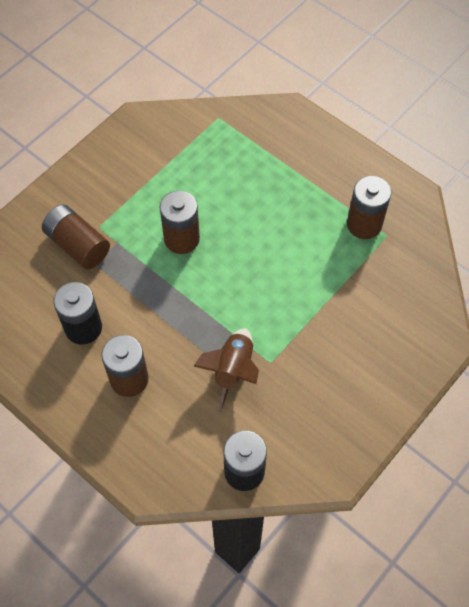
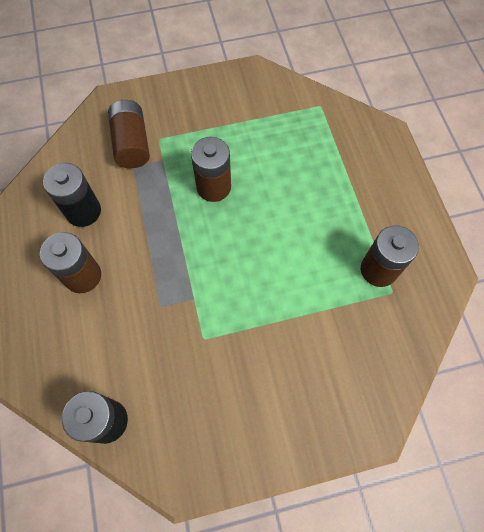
camera: 35 degrees right, 5 degrees up
(233, 370) = (167, 325): brown rocket -> none

